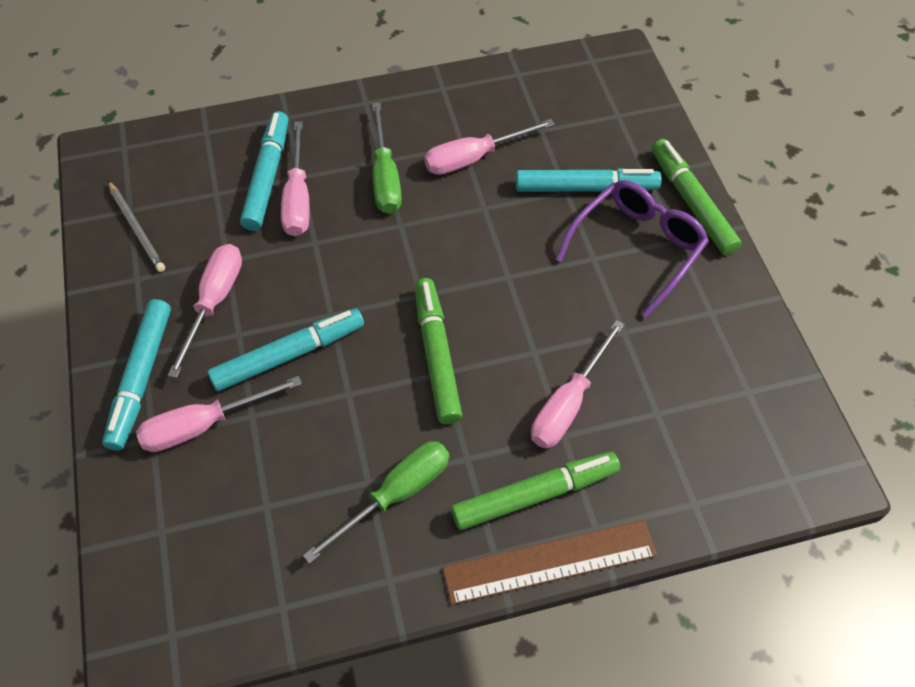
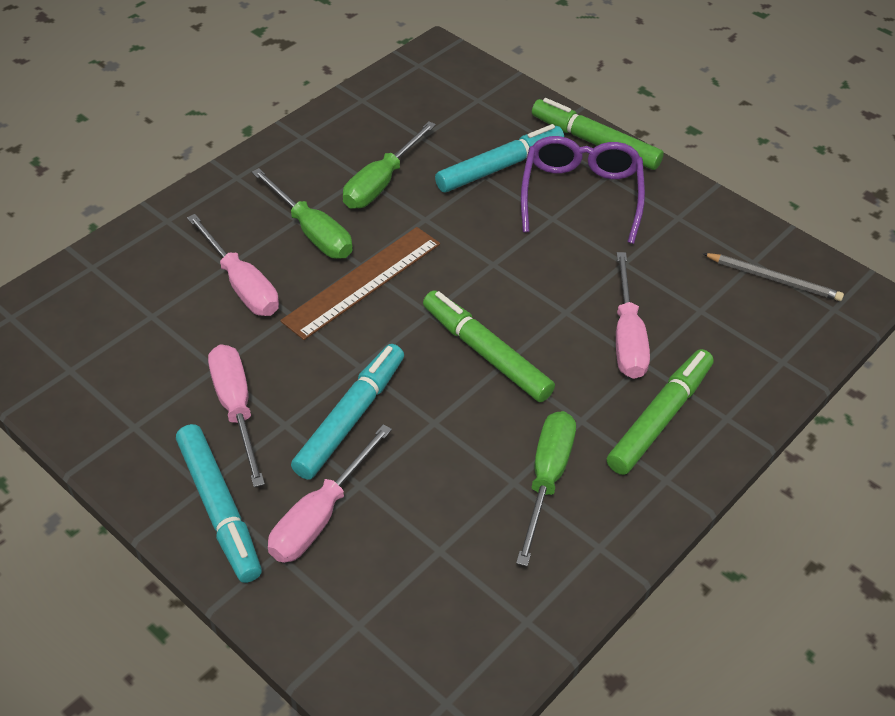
camera: 35 degrees left, 10 degrees down
(137, 228) = (93, 382): grey pencil -> grey pencil (774, 279)
(267, 177) = (193, 279): turquoise marker -> none
(474, 158) = (381, 183): pink screwdriver -> green screwdriver
(549, 561) = (713, 461): brown ruler -> brown ruler (362, 281)

